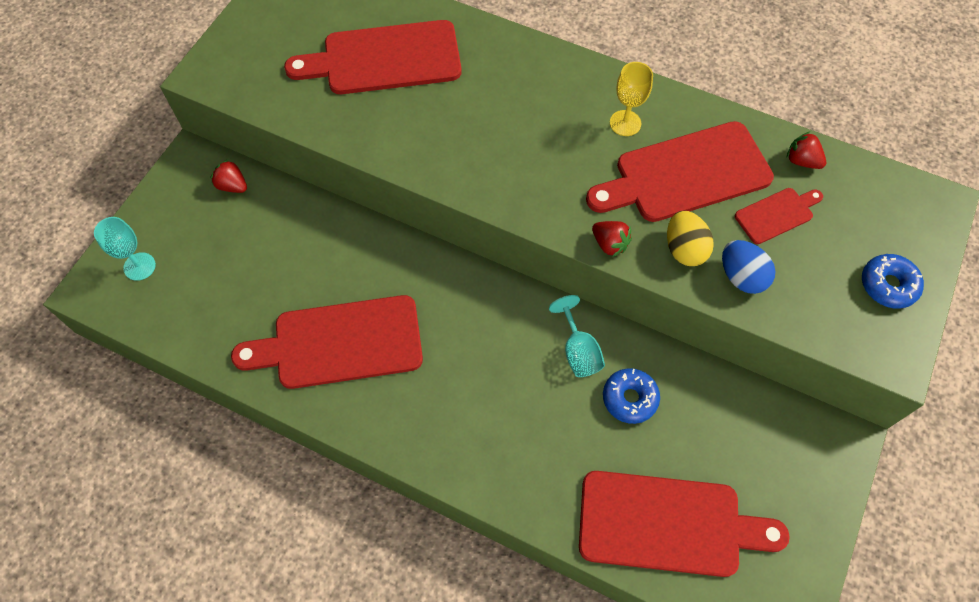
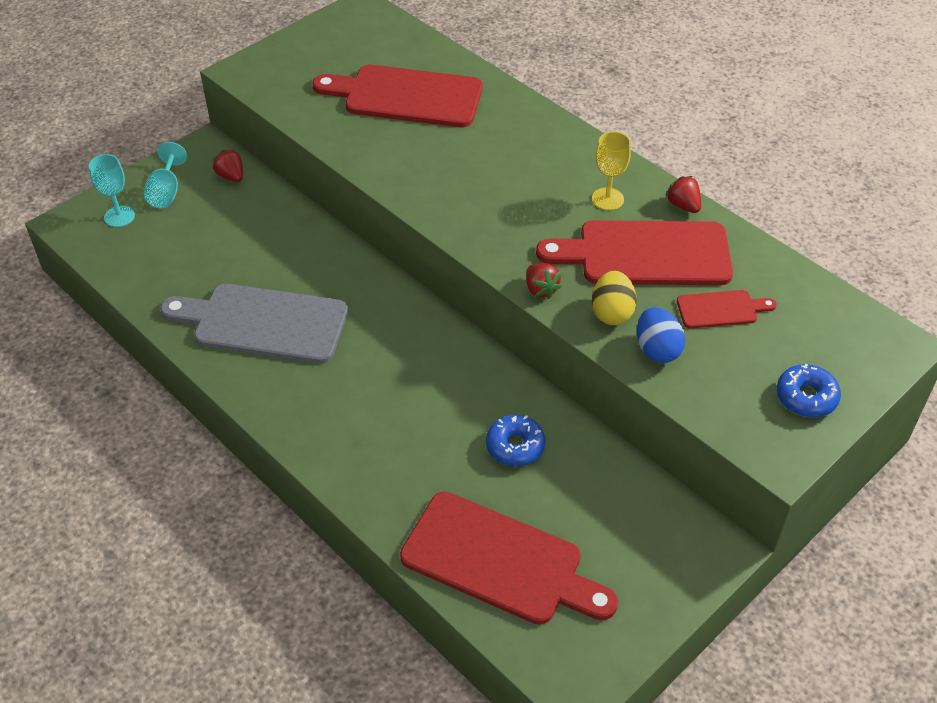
camera: 20 degrees right, 15 degrees down
(340, 343) = (263, 323): red cutting board -> grey cutting board
(578, 351) = (484, 393): turquoise goblet -> turquoise goblet (166, 192)
(801, 161) = (771, 273): red strawberry -> red strawberry (683, 206)

